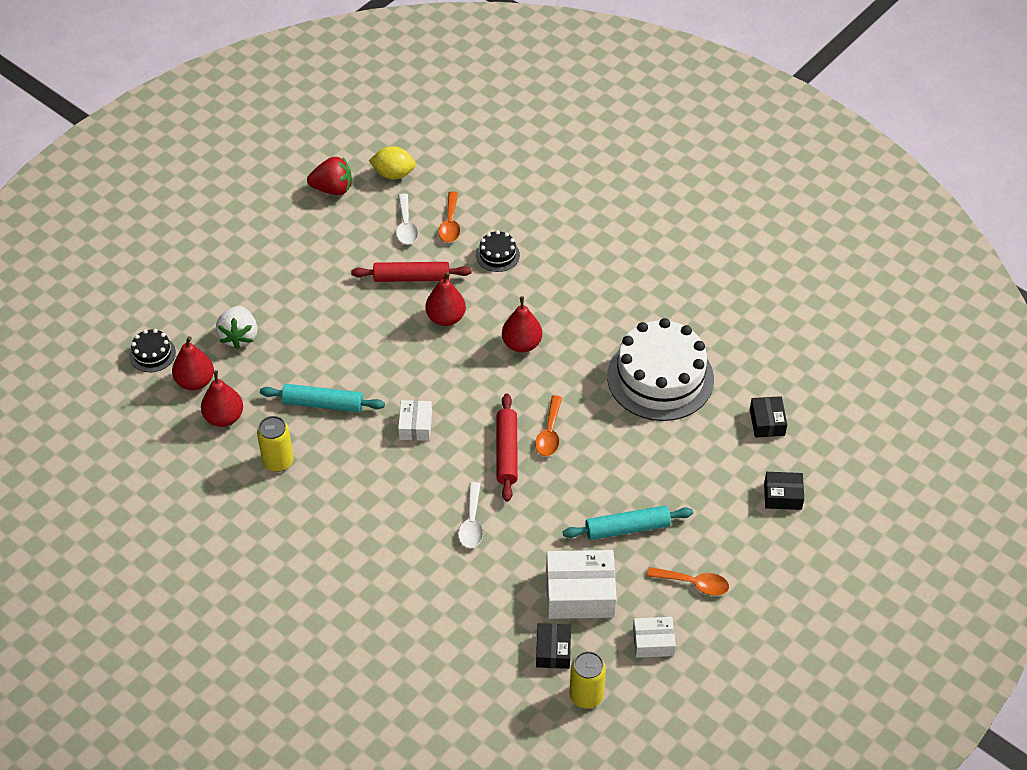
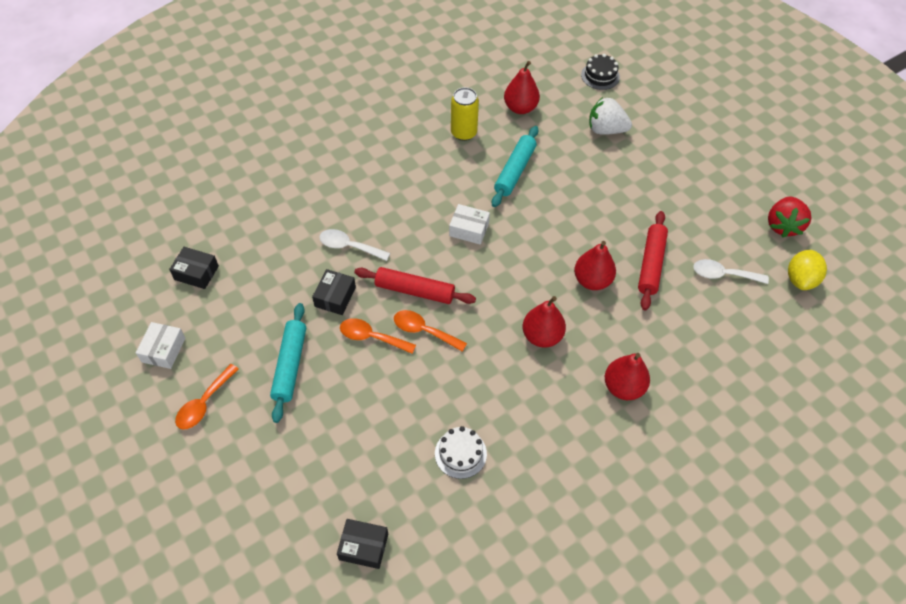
camera: 105 degrees right, 5 degrees up
(195, 381) = (563, 96): red pear -> red pear (623, 387)
(450, 224) = (721, 313): orange spoon -> orange spoon (371, 337)
(497, 255) = (669, 345): black cake -> none
(580, 593) = (240, 307): white box -> none
(586, 695) = (143, 285): yellow can -> none
(660, 377) = (460, 453): white cake -> white cake, size x0.44
(782, 496) = (263, 526): black box -> black box (335, 297)

